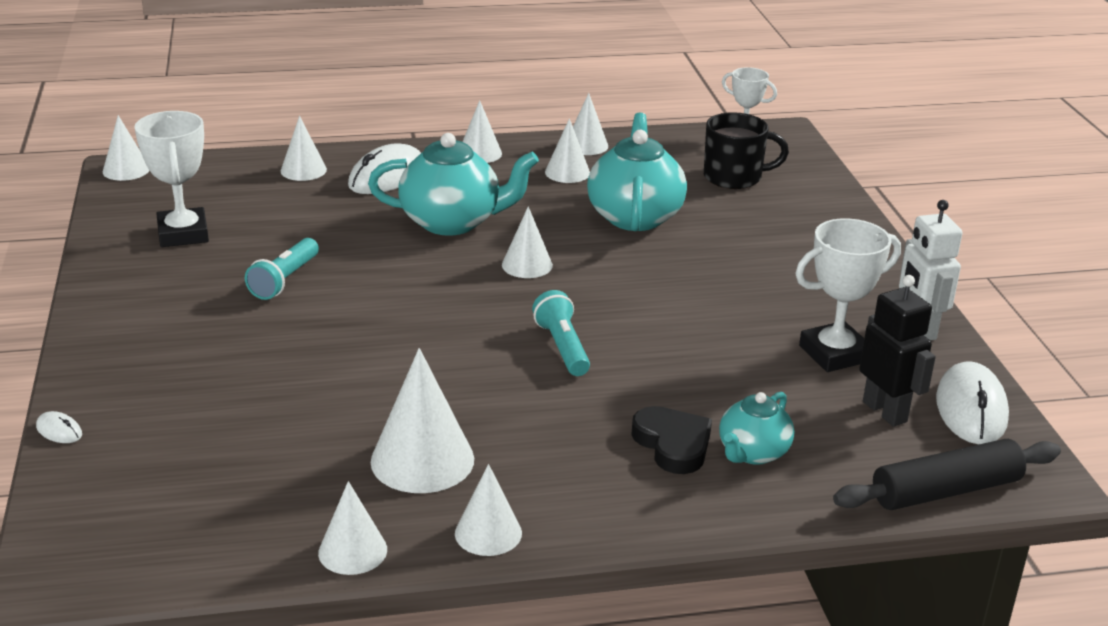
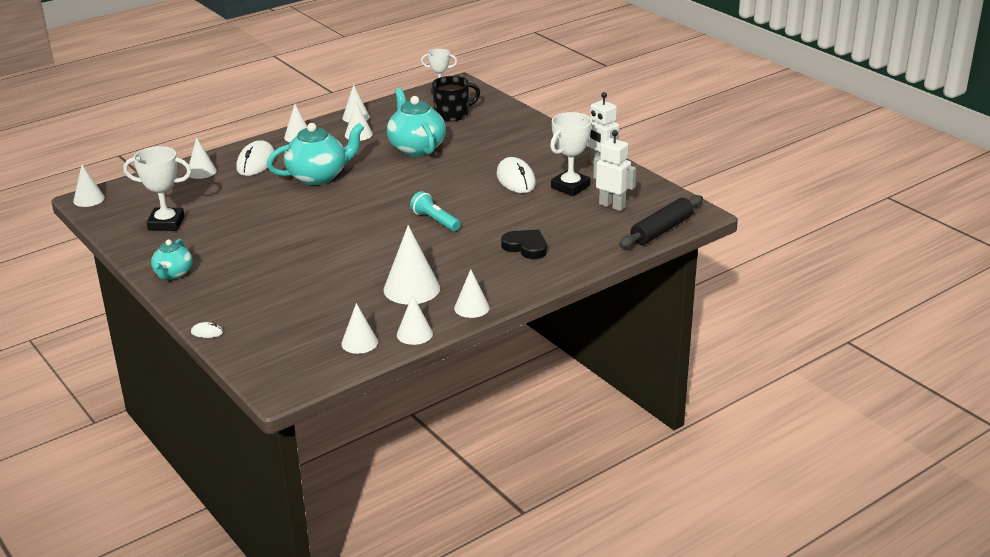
camera: 25 degrees left, 0 degrees up
(183, 234) = (166, 223): white trophy -> white trophy turned 45 degrees counterclockwise
(285, 280) = (253, 230): turquoise flashlight -> none
(527, 265) = (380, 187): white cone -> white cone (359, 343)
(752, 453) = (565, 240): turquoise teapot -> turquoise teapot (173, 274)
(885, 411) = (612, 205): black robot -> white robot
(971, 409) = (649, 194): white mouse -> white mouse (516, 179)

